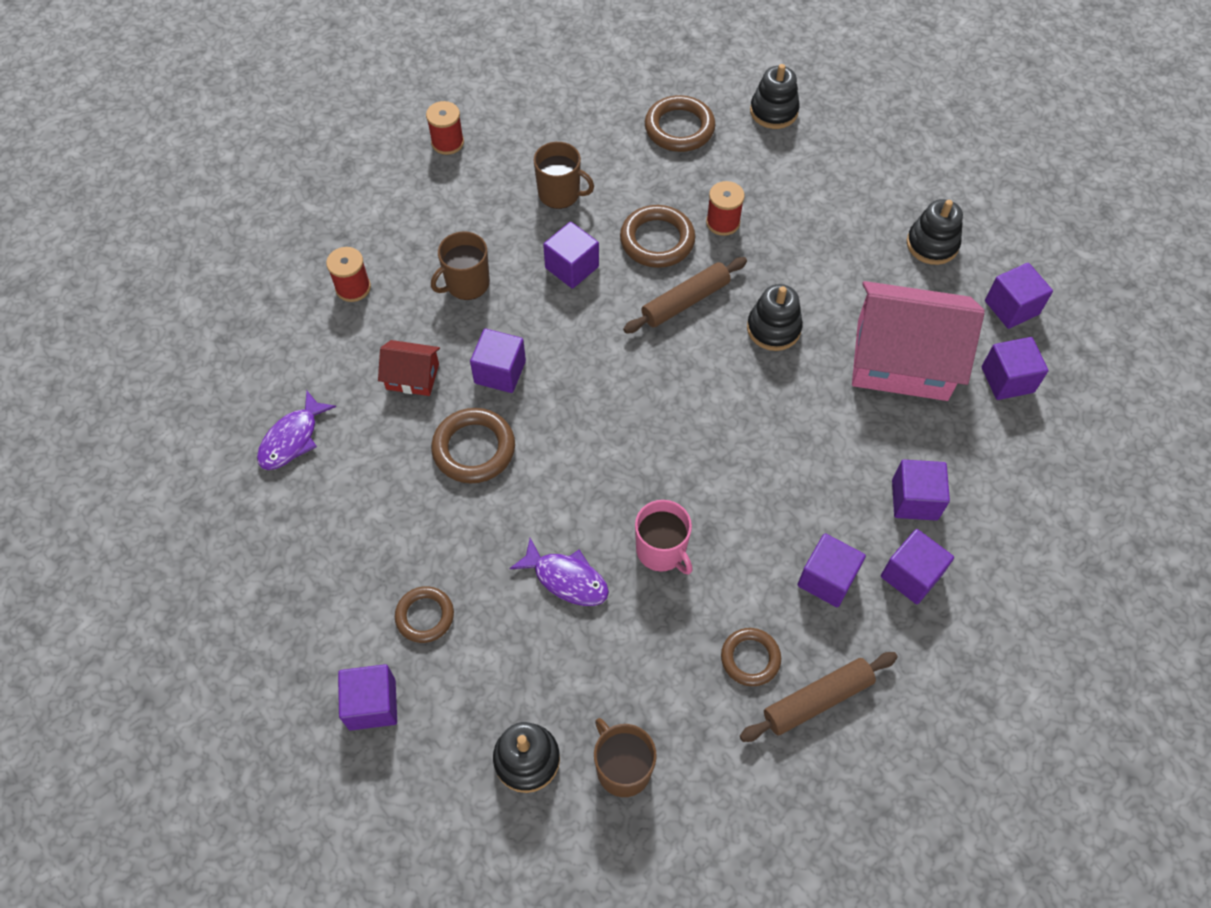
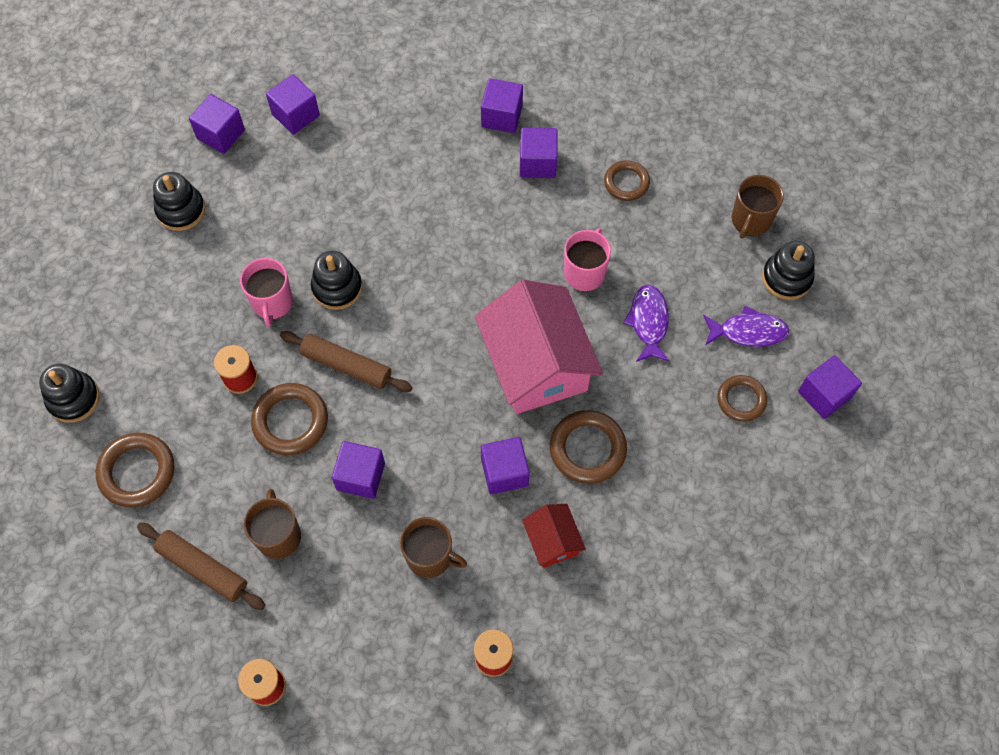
camera: 120 degrees left, 5 degrees up
(292, 439) = (672, 600): purple fish -> purple fish (748, 331)
(787, 273) = (272, 302): none -> pink mug
(817, 700) = (628, 134): brown rolling pin -> brown rolling pin (203, 568)
(902, 360) = (316, 188): pink house -> pink house (536, 364)
(914, 500) = (439, 135): purple cube -> none

